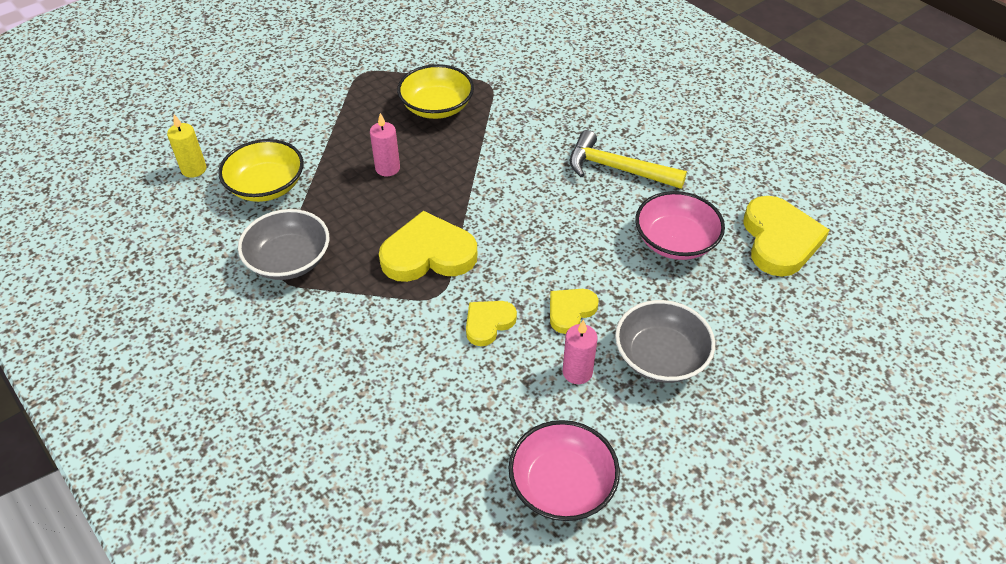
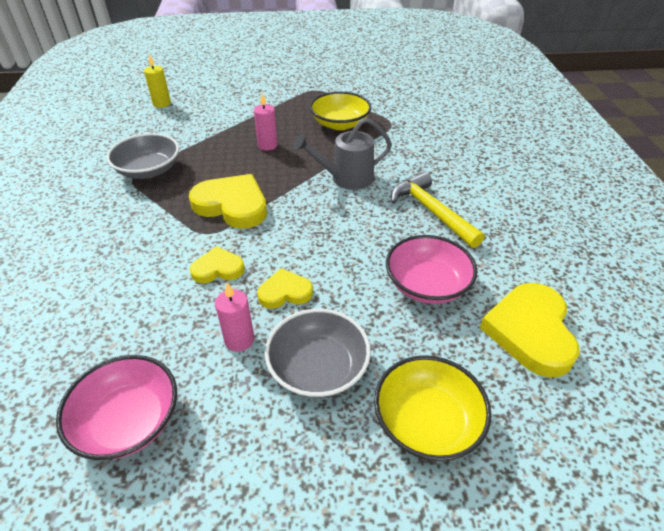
camera: 35 degrees right, 5 degrees down
(266, 186) = (187, 126): yellow bowl -> yellow bowl (427, 421)
(508, 170) = (346, 178): none -> grey watering can
(779, 240) = (530, 331): yellow heart -> yellow heart turned 150 degrees clockwise

